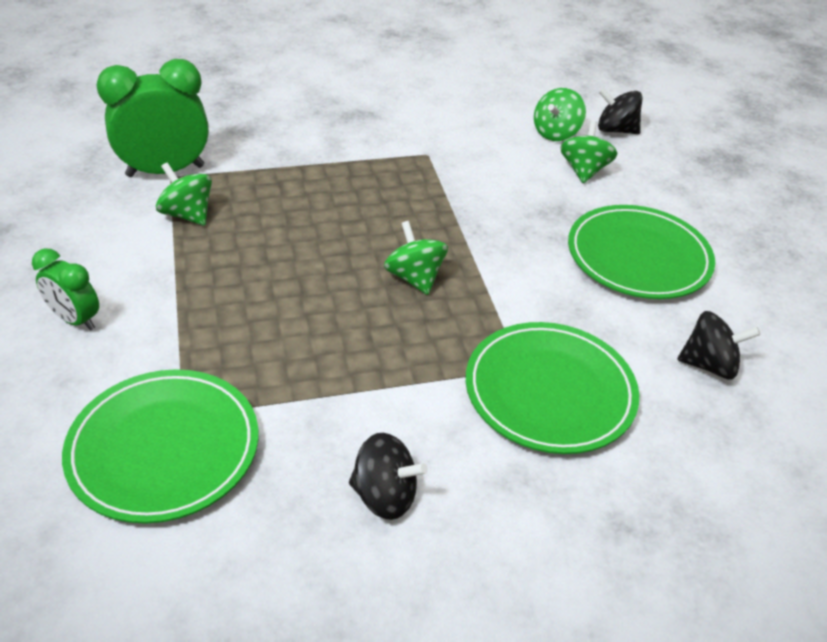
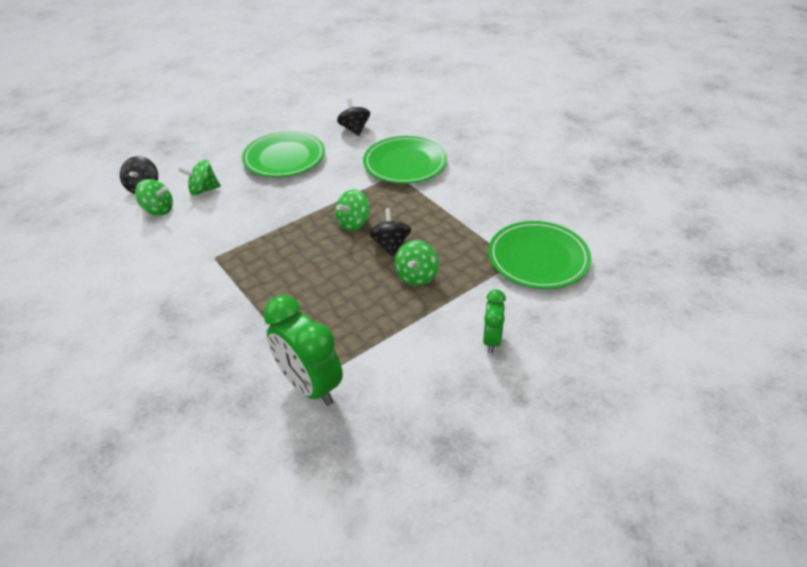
camera: 110 degrees left, 0 degrees up
(187, 215) = (357, 343): green spinning top -> green spinning top (416, 276)
(385, 495) = (500, 189): black spinning top -> black spinning top (390, 245)

